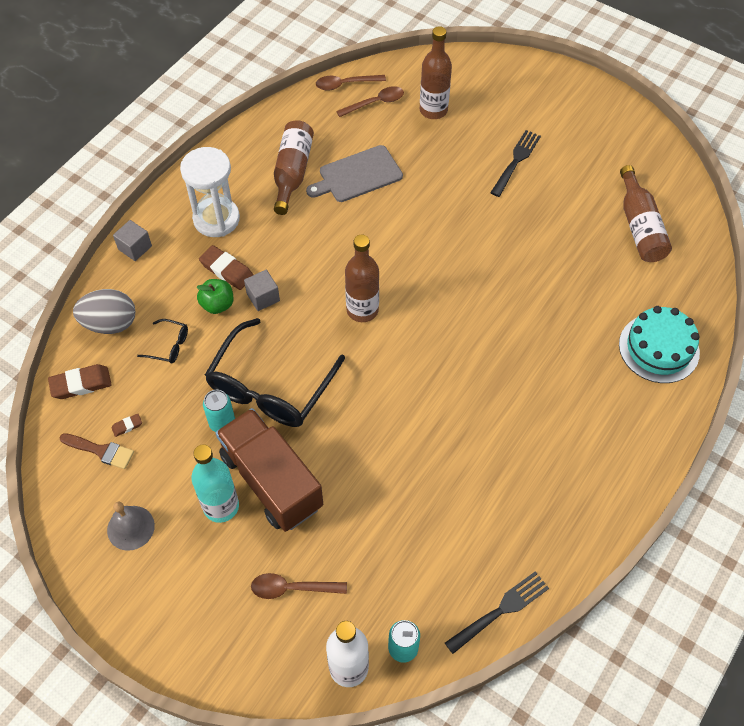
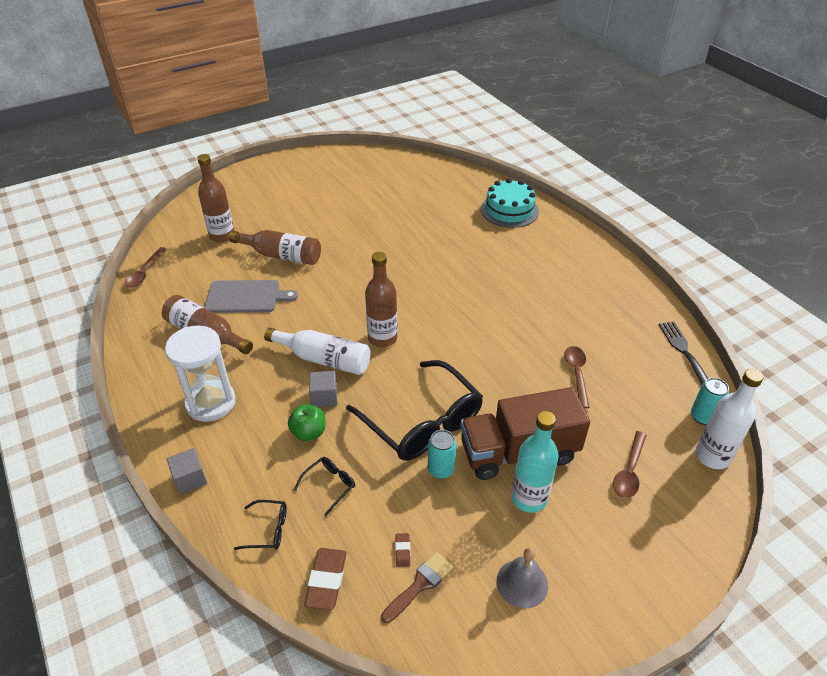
camera: 65 degrees left, 15 degrees down
(110, 324) = (268, 530): grey egg -> black glasses
(227, 270) = (275, 413): brown eraser -> none
(309, 275) = (324, 359): none -> white bottle
(357, 175) = (246, 297): grey cutting board -> grey cutting board turned 90 degrees counterclockwise
(375, 103) = (182, 263): brown spoon -> brown spoon (576, 374)
(516, 161) = (308, 214): black fork -> none
(639, 226) = (409, 184): brown bottle -> brown bottle (281, 255)

